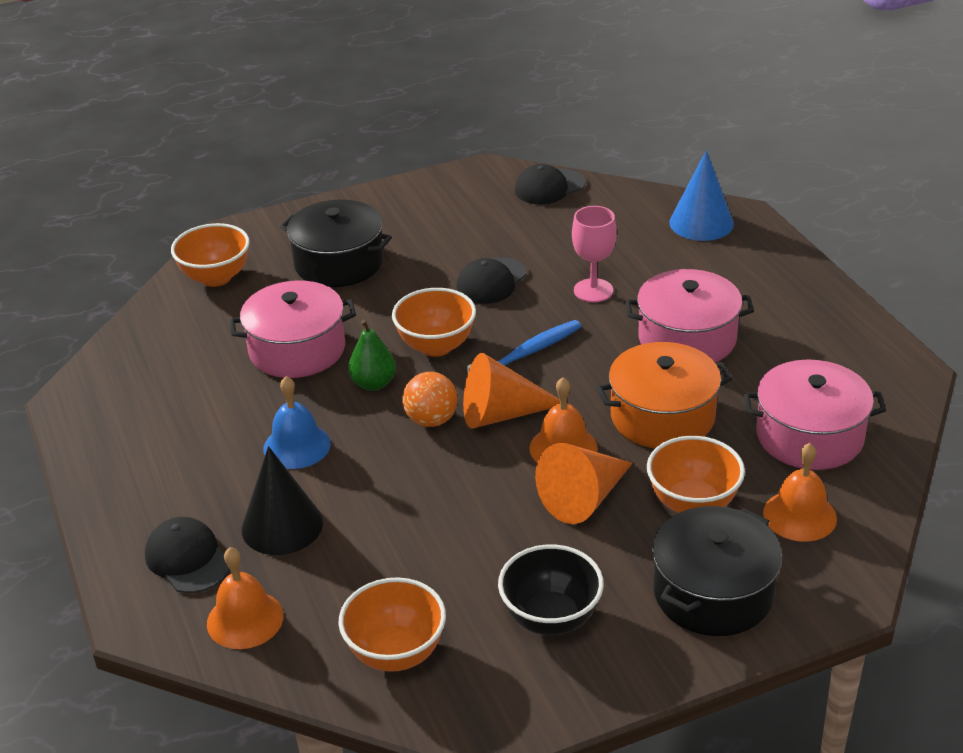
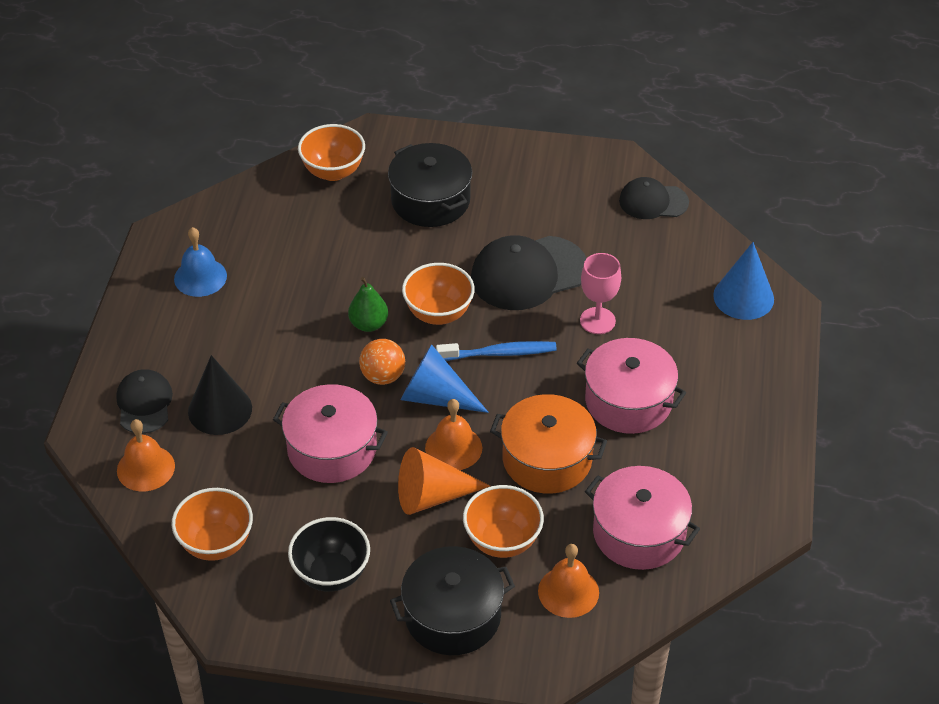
camera: 30 degrees right, 10 degrees up
(297, 349) = (340, 267): pink pot -> pink pot (332, 449)
(297, 446) = (277, 350): blue bell -> blue bell (200, 277)
(491, 281) = (528, 273): black cap -> black cap, size x1.67
(502, 414) = (435, 397): orange cone -> blue cone

